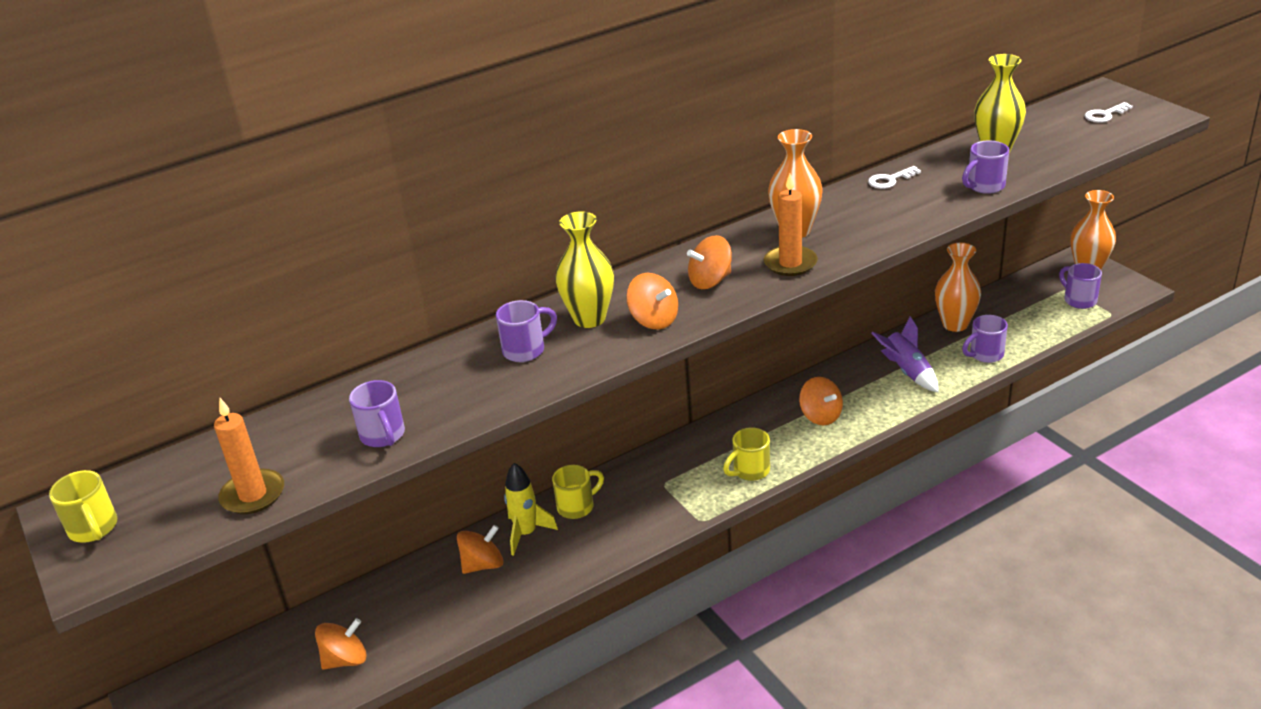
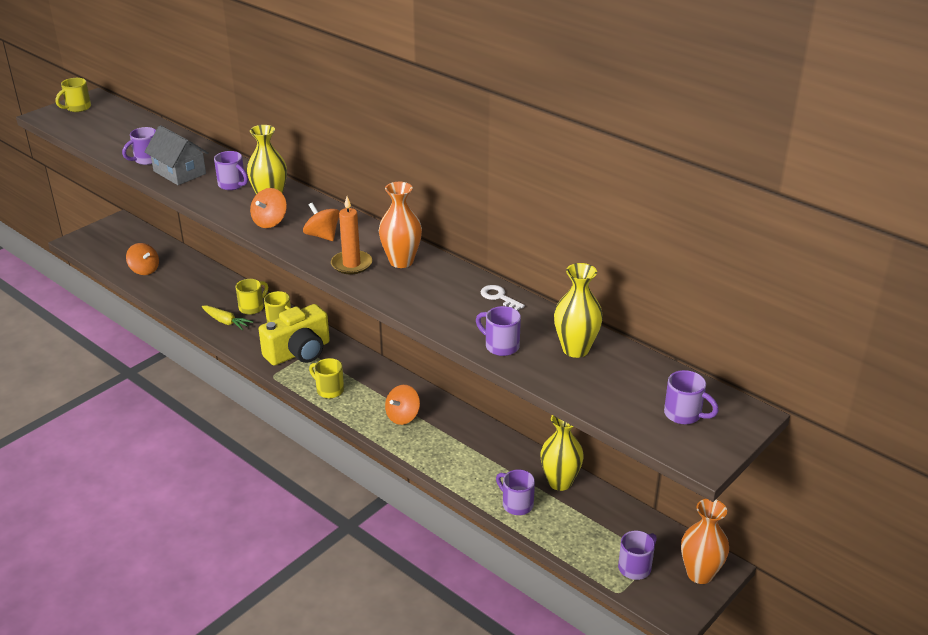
camera: 70 degrees right, 0 degrees up
(253, 495) = (98, 138): orange candle -> none
(452, 400) = (179, 172): none -> grey house
(483, 565) = (222, 297): orange spinning top -> none
(526, 533) = (252, 307): yellow rocket -> yellow mug
(550, 563) = (226, 322): none -> yellow carrot
(657, 493) = (299, 352): none -> yellow camera
(907, 372) = (476, 458): purple rocket -> none
(955, 324) = (560, 482): orange vase -> yellow vase
(1104, 115) = (684, 414): white key -> purple mug

